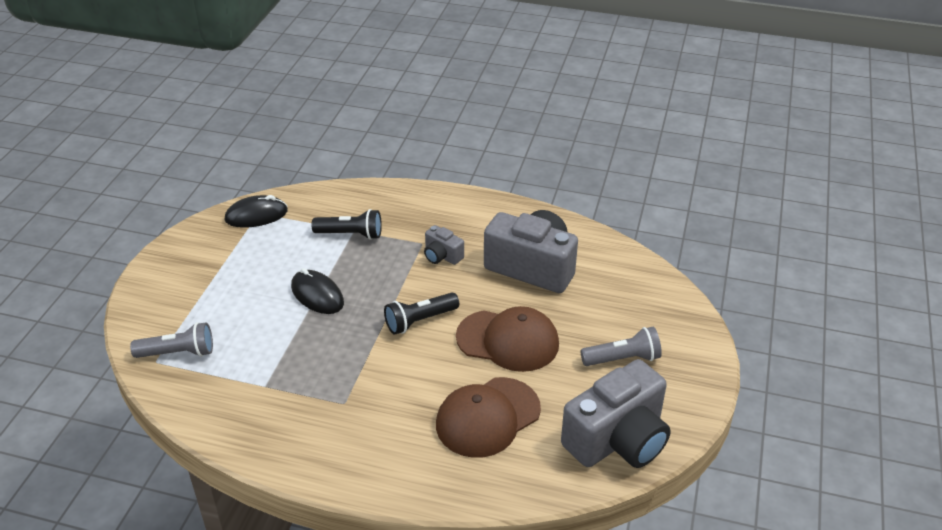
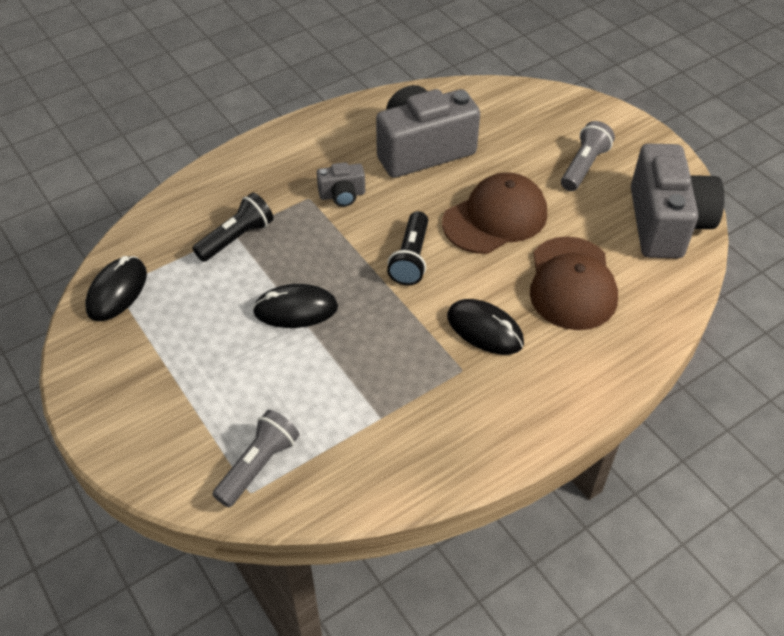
camera: 50 degrees left, 10 degrees up
(392, 394) = (485, 330): none -> black mouse

